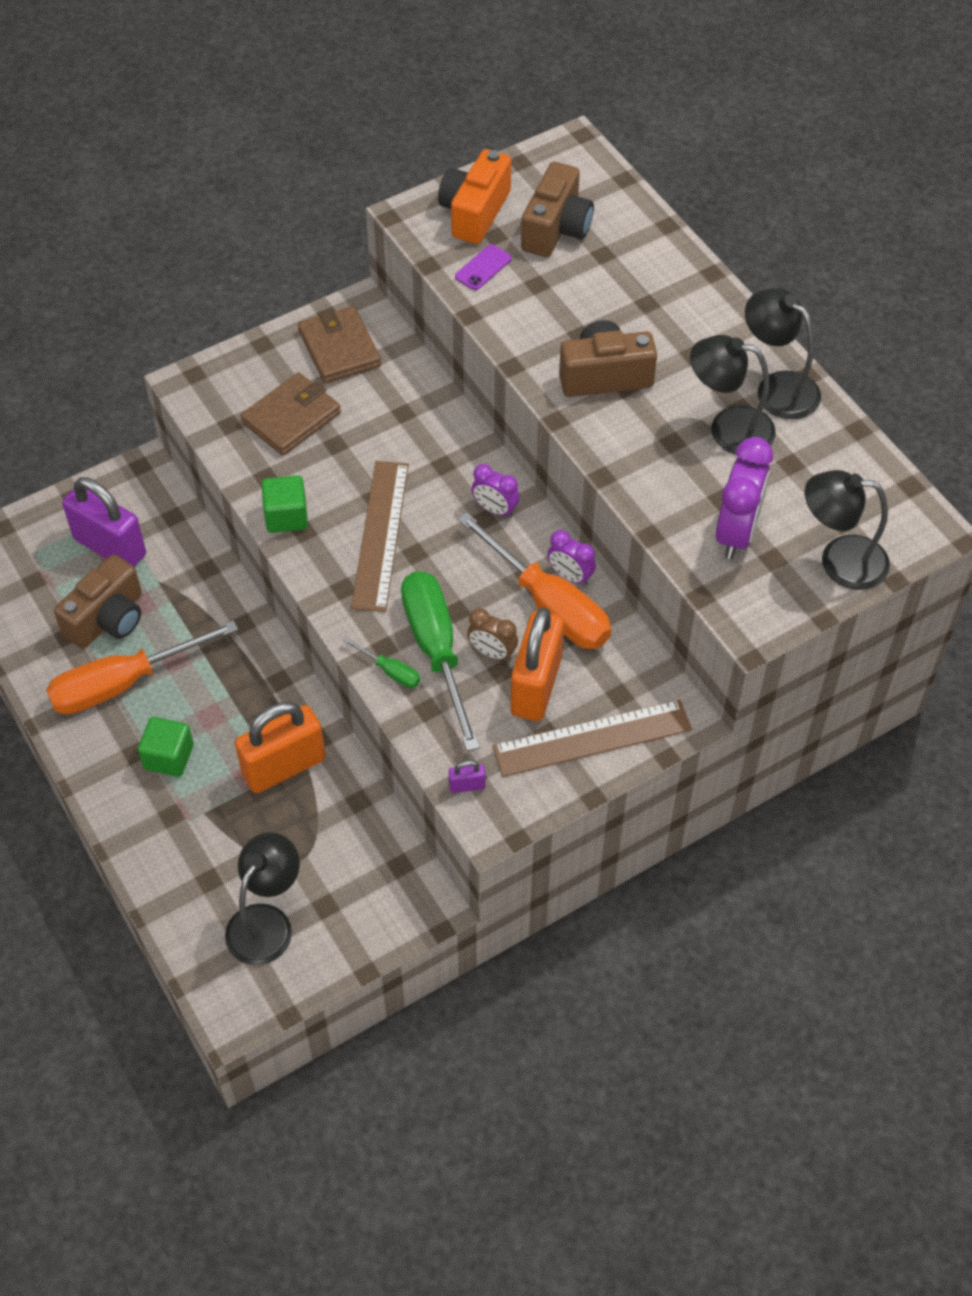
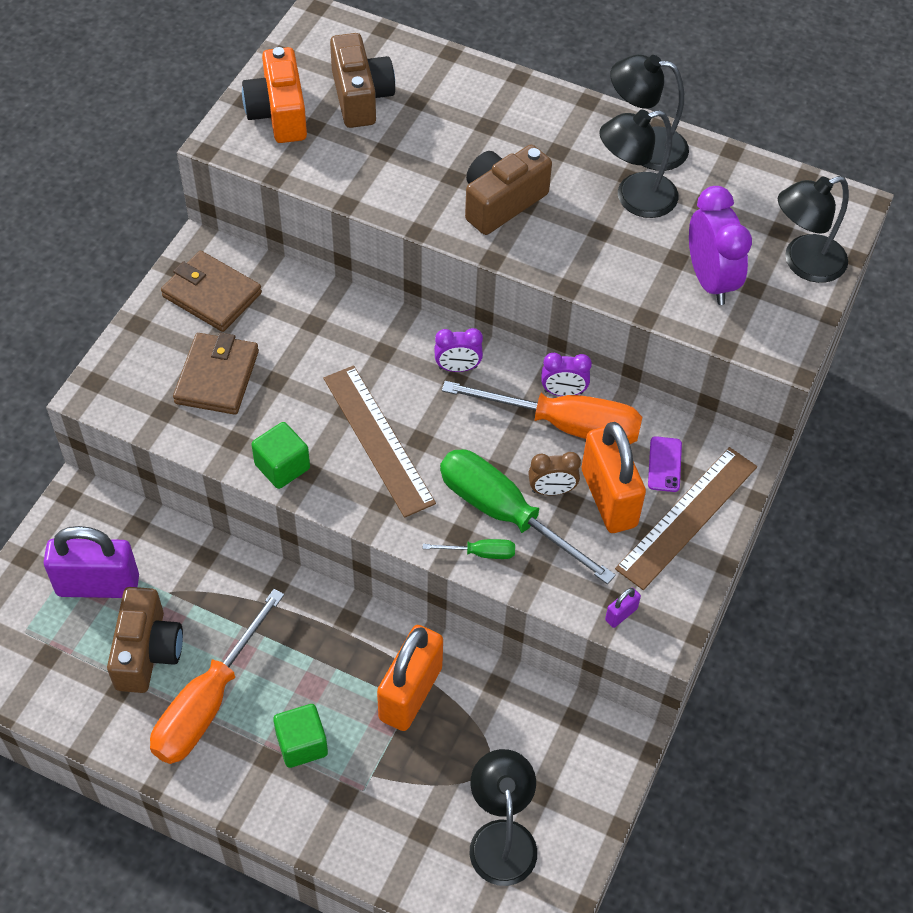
camera: 35 degrees left, 0 degrees up
(483, 268) = (325, 158): purple phone -> purple phone (664, 464)

